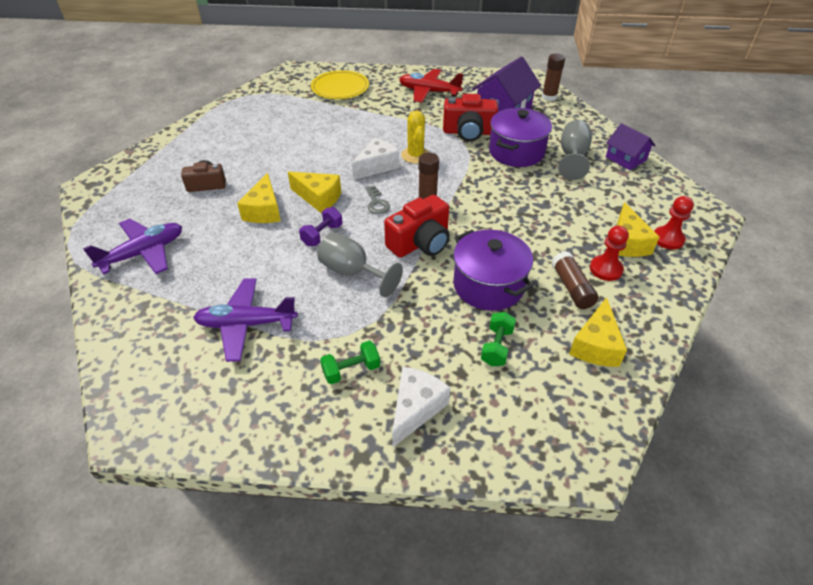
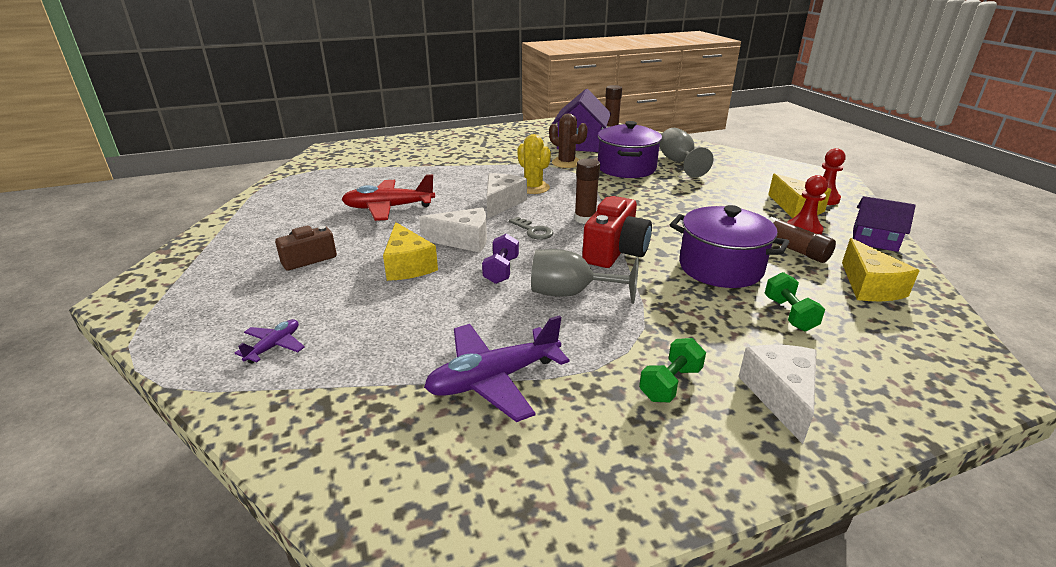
camera: 25 degrees left, 15 degrees down
(144, 253) = (274, 346): purple plane -> purple plane, size x0.51
(318, 198) = (463, 241): yellow cheese -> white cheese
(340, 88) = (398, 154): yellow plate -> none
(429, 92) = (495, 142): red plane -> red plane (388, 208)
(468, 132) = (566, 163): red camera -> brown cactus
(625, 158) = (722, 156): purple house -> purple house (874, 240)

